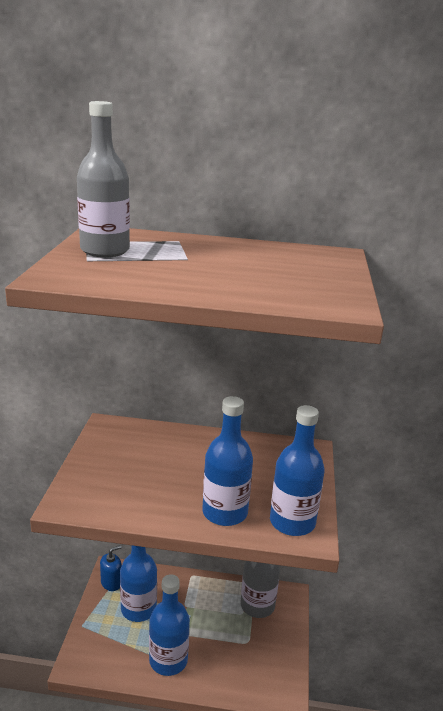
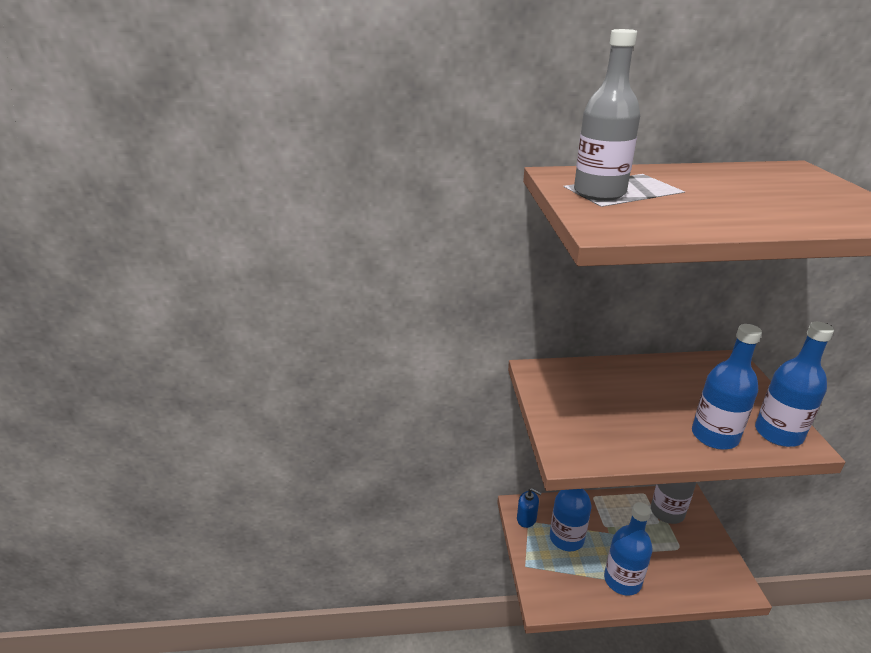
camera: 10 degrees left, 5 degrees up
(111, 582) = (526, 519): blue soap dispenser -> blue soap dispenser turned 75 degrees clockwise

